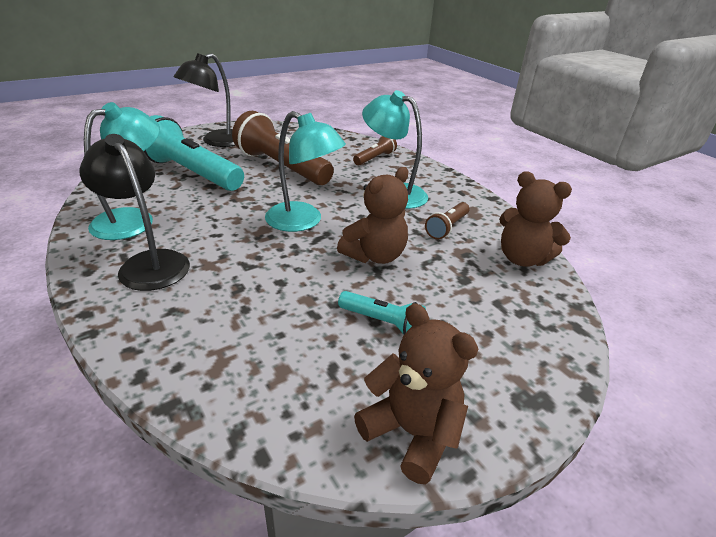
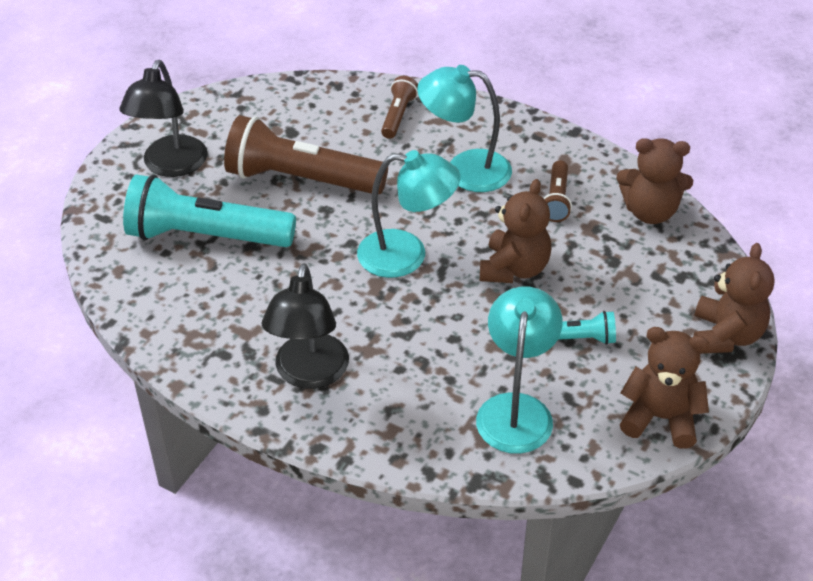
camera: 25 degrees left, 10 degrees up
(134, 219) = (226, 331): turquoise lamp -> turquoise lamp (516, 409)
(149, 263) = (309, 374): black lamp -> black lamp turned 105 degrees counterclockwise
(540, 380) = (726, 336): none -> brown teddy bear

